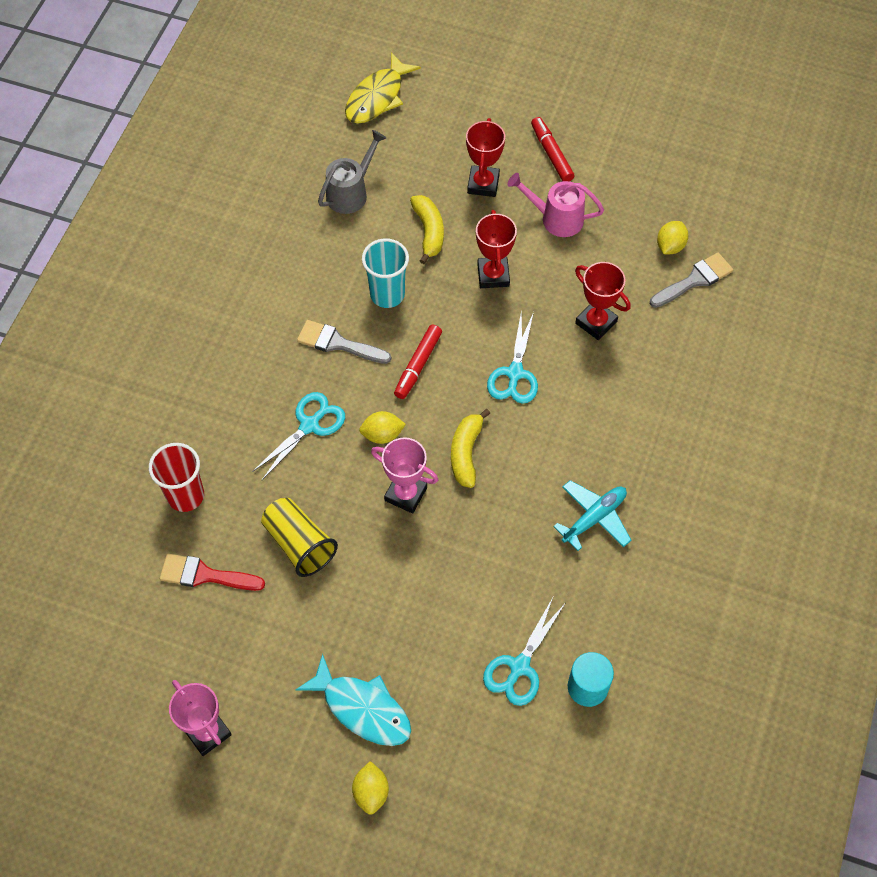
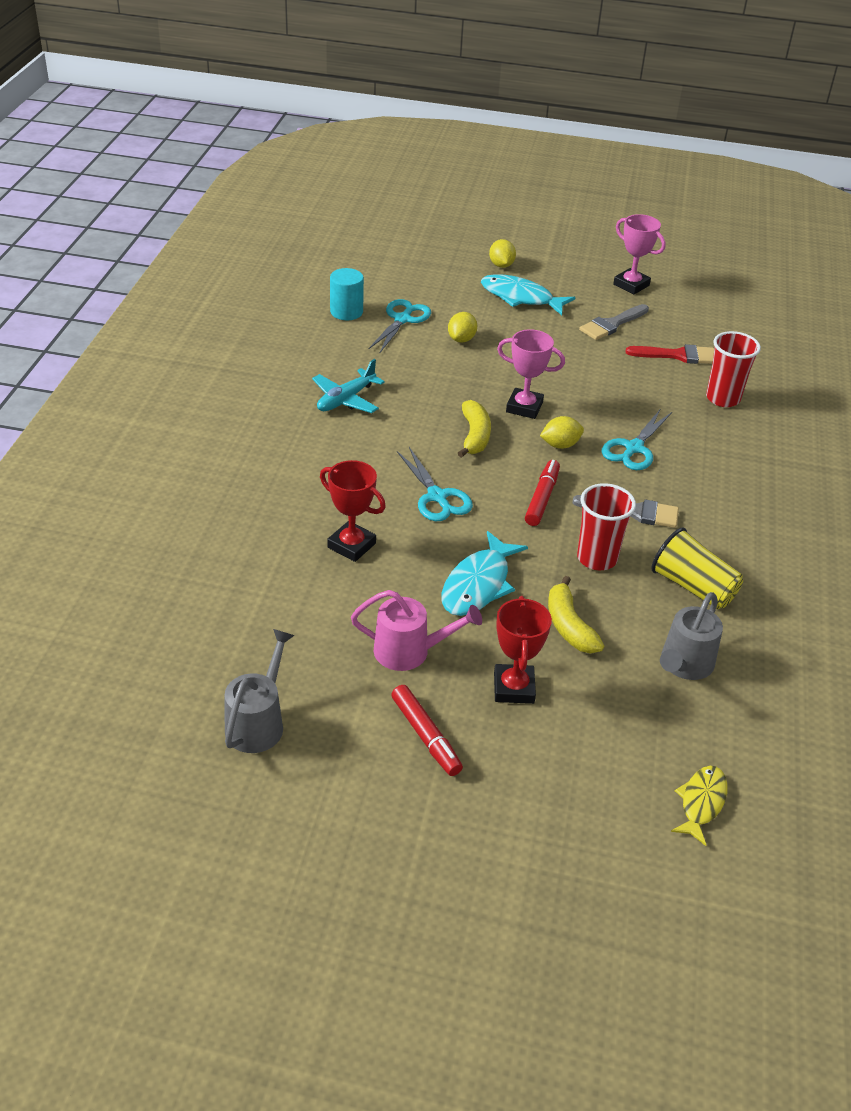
camera: 170 degrees right, 20 degrees down
(299, 544) = (607, 375): yellow cup -> yellow cup (692, 587)
(377, 97) = (701, 803): yellow fish -> yellow fish, size x0.64
(387, 294) = (597, 558): turquoise cup -> red cup
(493, 275) = (478, 584): red trophy -> turquoise fish
(515, 373) = (437, 497): turquoise scissors -> turquoise scissors turned 150 degrees clockwise
(667, 172) = (258, 722): none -> grey watering can
(670, 246) = (260, 629): yellow lemon -> yellow lemon (461, 339)
(694, 280) = (231, 593): grey brush -> grey brush (612, 324)

